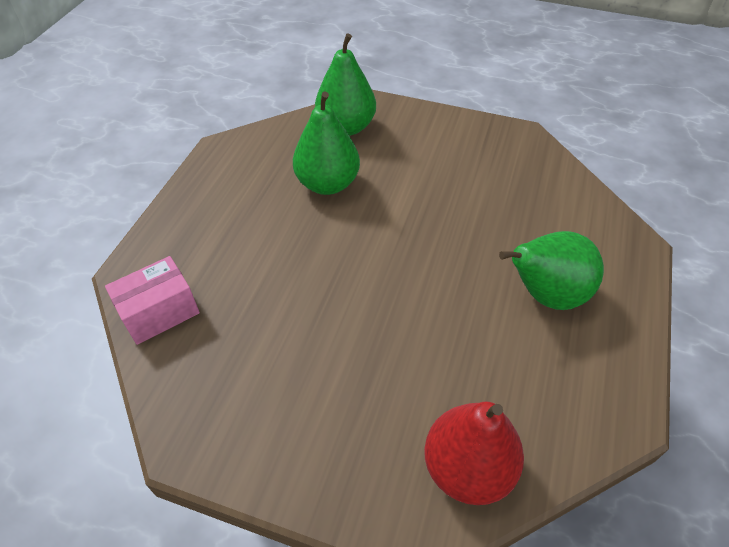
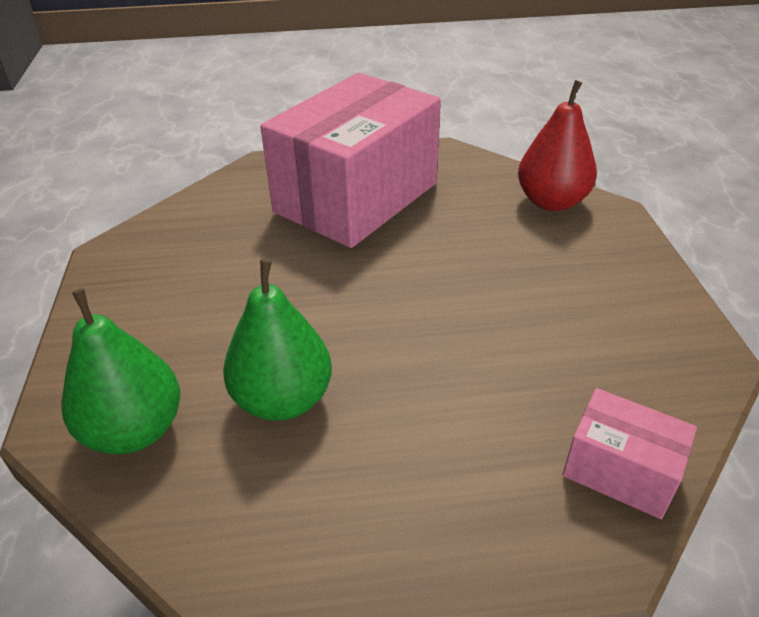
camera: 115 degrees left, 10 degrees down
(545, 294) = (356, 198): green pear -> pink box

